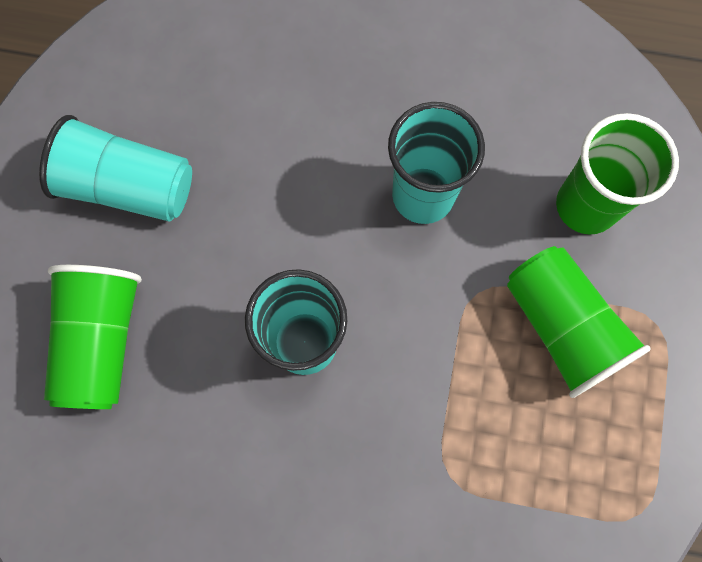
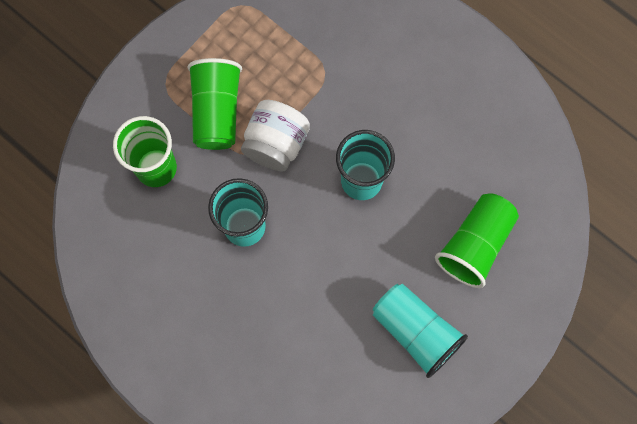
camera: 150 degrees left, 0 degrees up
(452, 327) = (276, 144): none -> white jar

